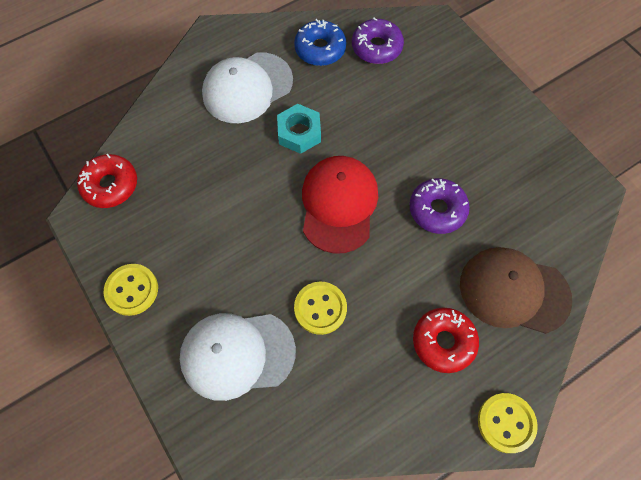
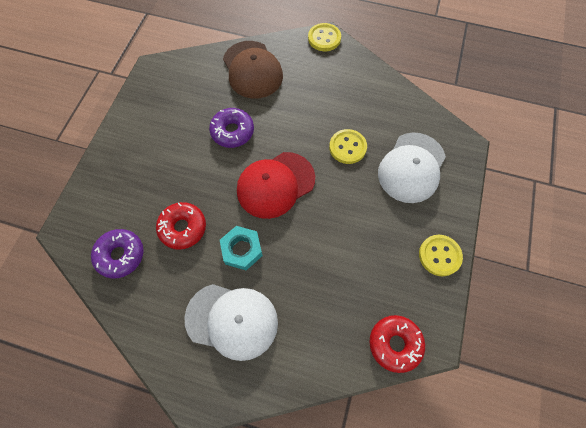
camera: 130 degrees left, 0 degrees up
(237, 354) = (411, 167): white cap -> white cap turned 75 degrees clockwise
(320, 49) = (152, 296): blue donut -> none
(443, 342) = (309, 82): red donut -> red donut (183, 228)

